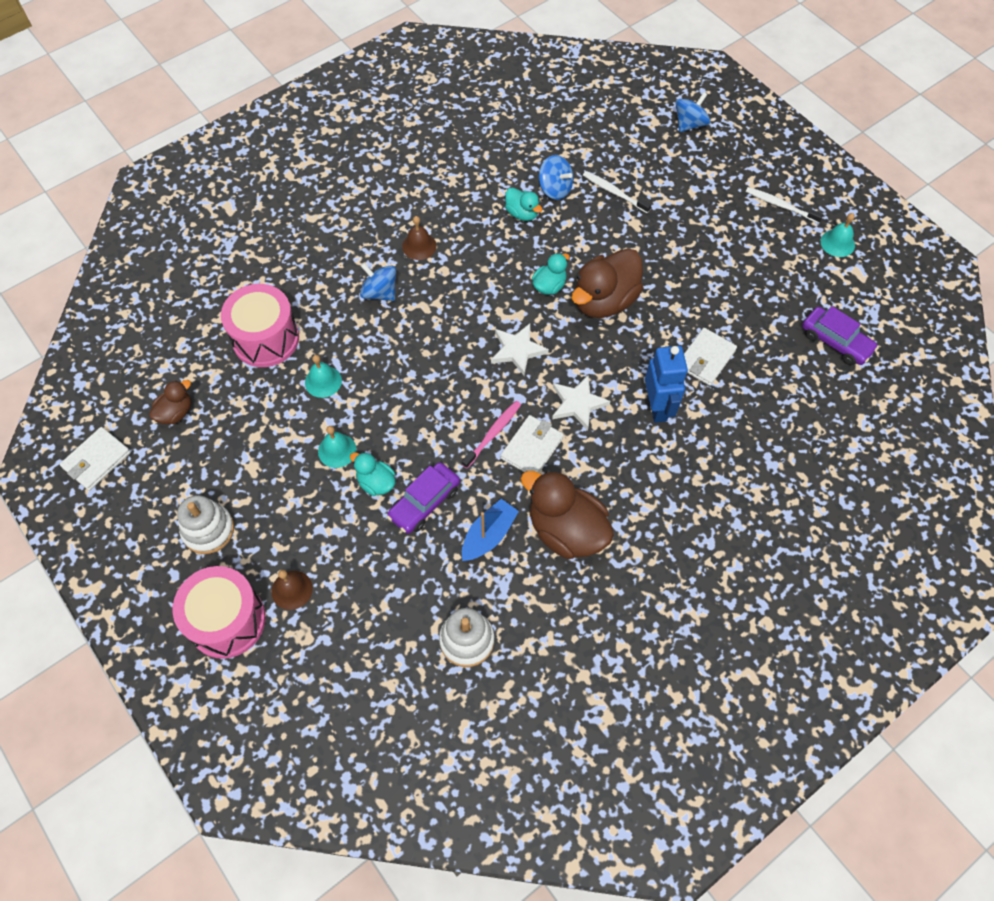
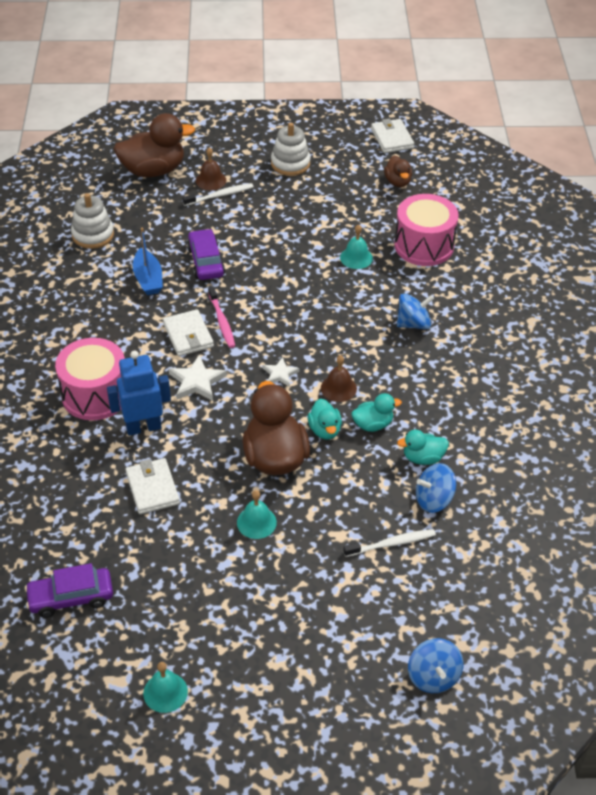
camera: 125 degrees right, 15 degrees down
(227, 620) = (220, 149): pink drum -> pink drum (95, 395)
(337, 450) = (290, 240): turquoise bell -> turquoise bell (256, 522)
(376, 482) = (245, 246): turquoise duck -> turquoise duck (373, 424)
(419, 246) = (443, 370): brown bell -> brown bell (338, 388)
(517, 350) = (280, 374): white star -> white star, size x0.64
(566, 530) = (108, 318): brown duck -> brown duck (153, 170)
(657, 407) = (143, 427): blue robot -> blue robot turned 135 degrees clockwise
(780, 205) = (254, 677): white toothbrush -> white toothbrush (219, 195)

